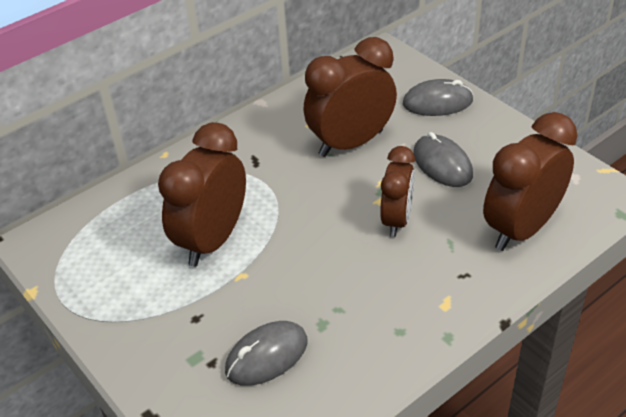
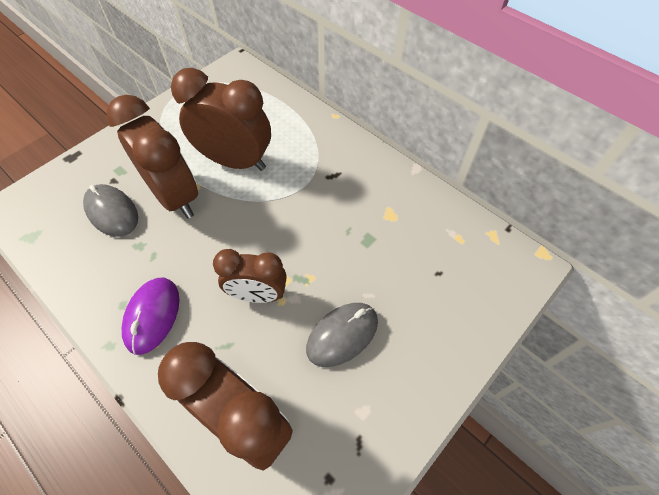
camera: 80 degrees right, 15 degrees up
(351, 143) = (366, 247): brown clock -> brown clock (175, 196)
(415, 302) = (152, 316): none -> purple mouse
(437, 102) = (449, 327): grey mouse -> none

